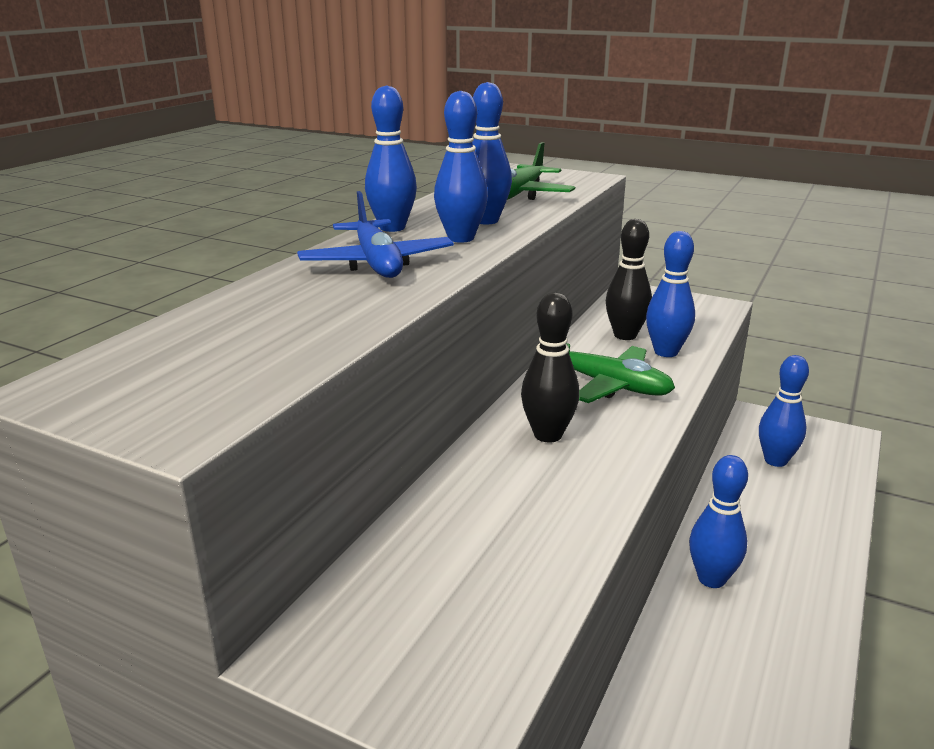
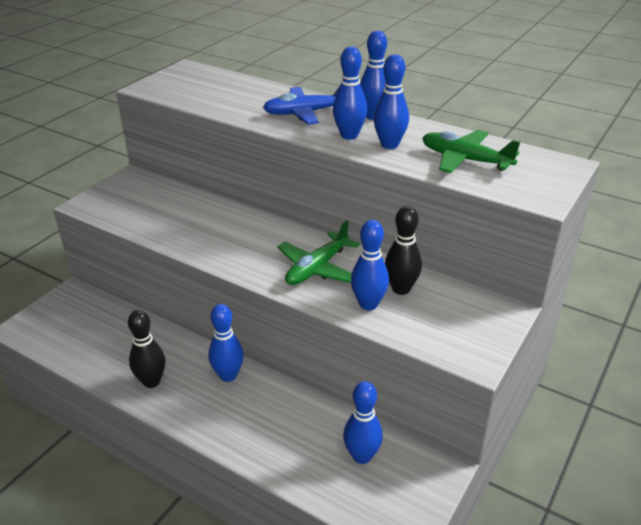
camera: 95 degrees right, 10 degrees up
(548, 435) = (258, 238): black bowling pin -> black bowling pin (151, 381)

